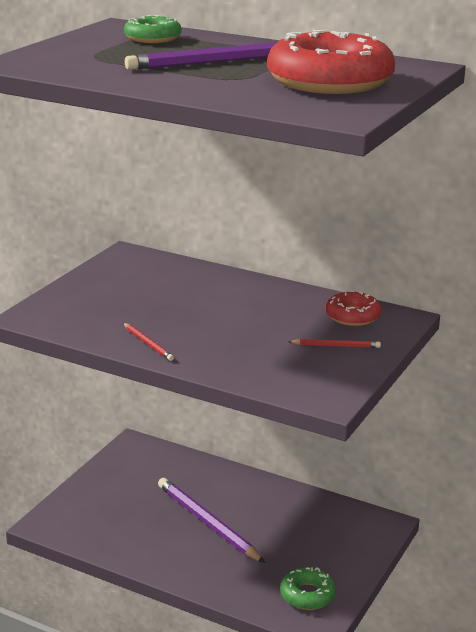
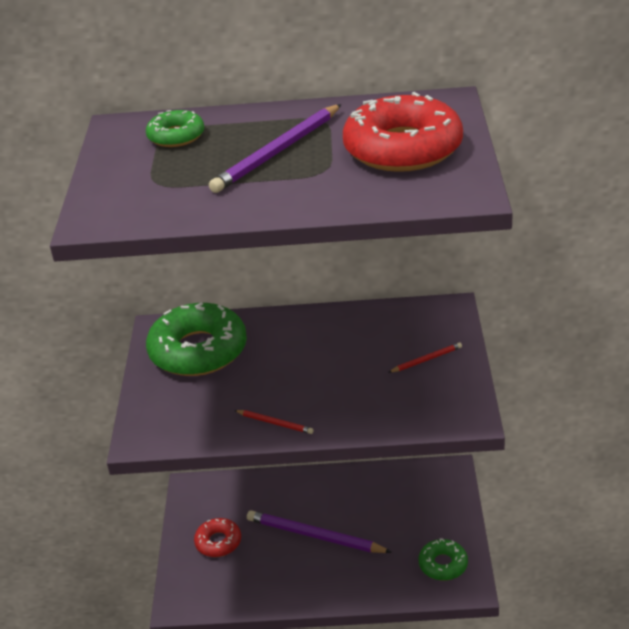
camera: 25 degrees left, 10 degrees up
(141, 277) = (198, 351): none -> green donut
(352, 316) = (411, 322): red donut -> red donut (218, 542)

